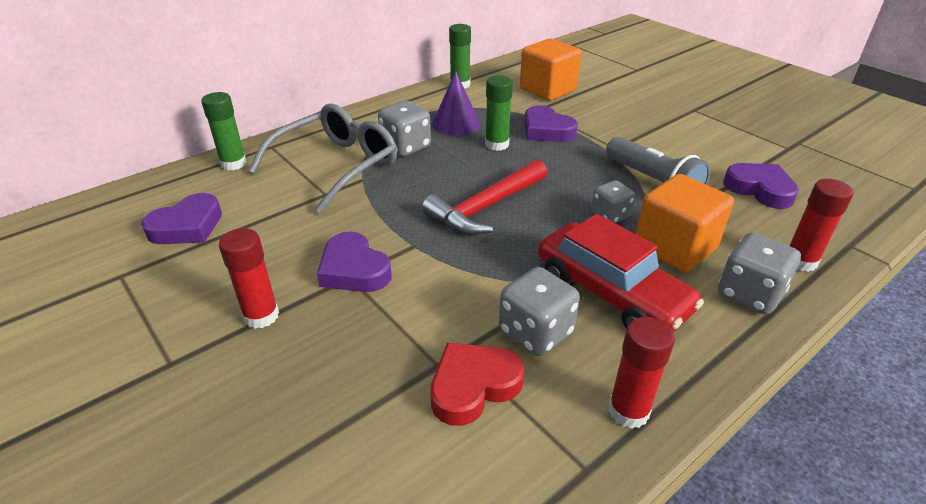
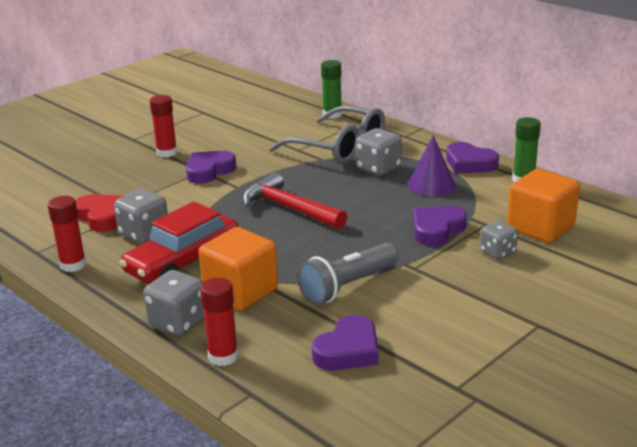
camera: 85 degrees right, 10 degrees down
(187, 226) = (252, 117): purple heart -> purple heart (469, 163)
(497, 144) = (397, 206): green glue stick -> none
(610, 215) = (285, 262): grey dice -> grey dice (497, 252)

